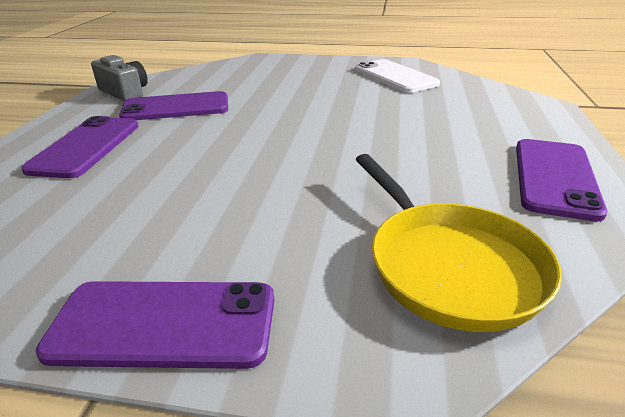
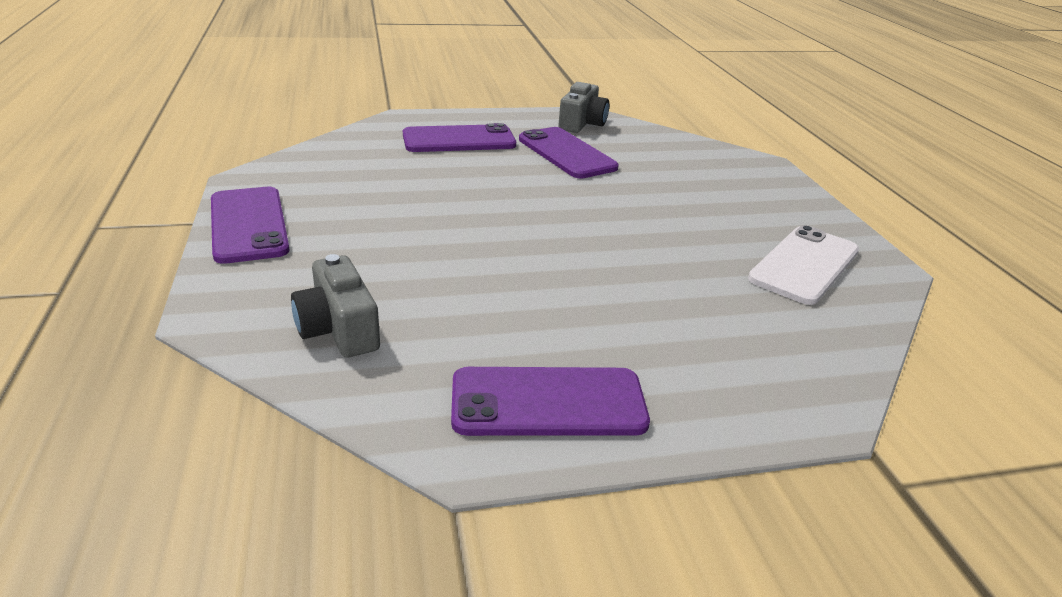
camera: 65 degrees right, 0 degrees up
(449, 265) = (338, 329): yellow pan -> grey camera

